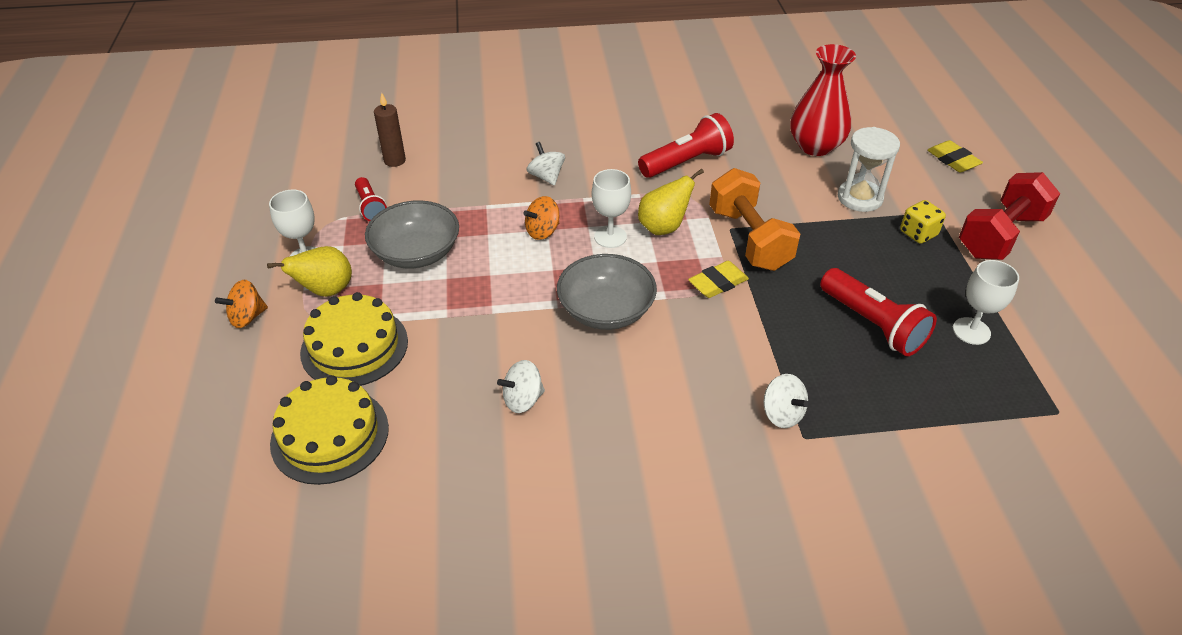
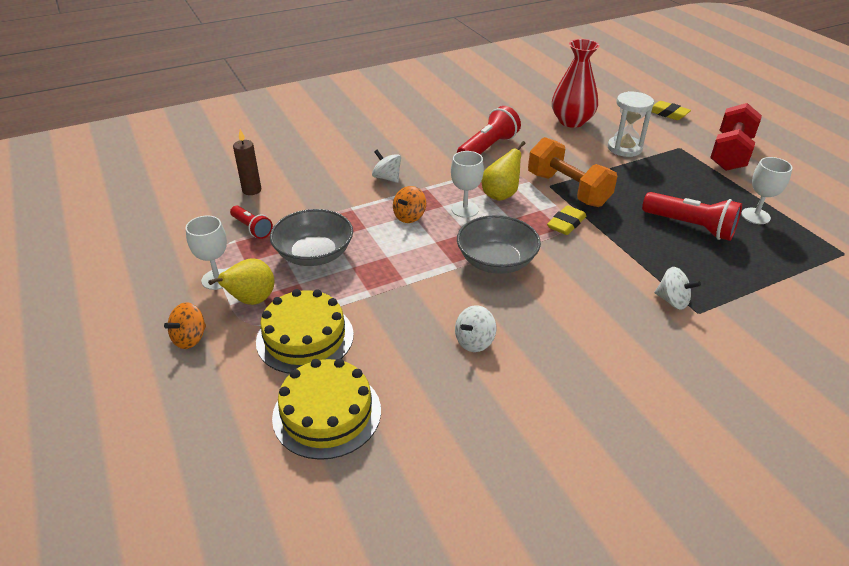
camera: 20 degrees left, 5 degrees down
(918, 233) = (678, 163): yellow dice -> none

